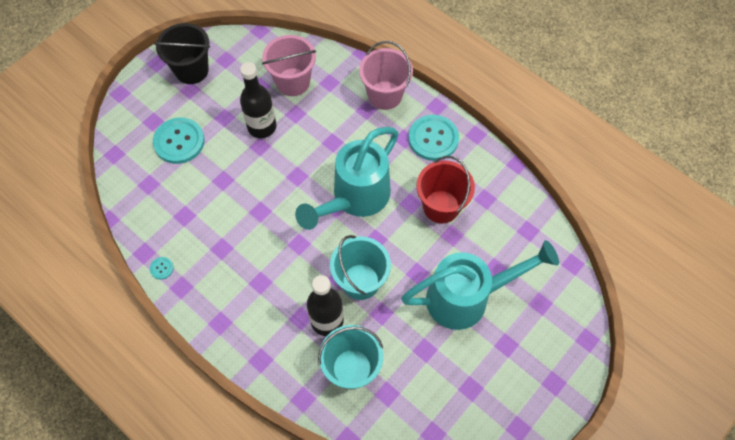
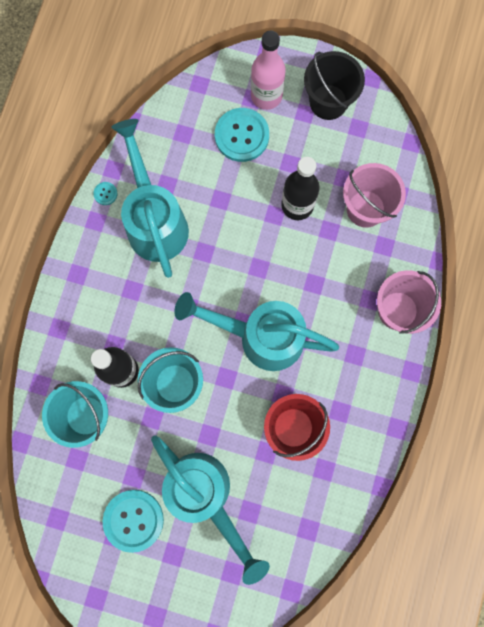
camera: 65 degrees right, 15 degrees up
(157, 110) = (266, 96): none -> pink bottle
(210, 238) = (155, 220): none -> turquoise watering can
(433, 138) = (369, 385): turquoise button -> turquoise button (133, 520)

